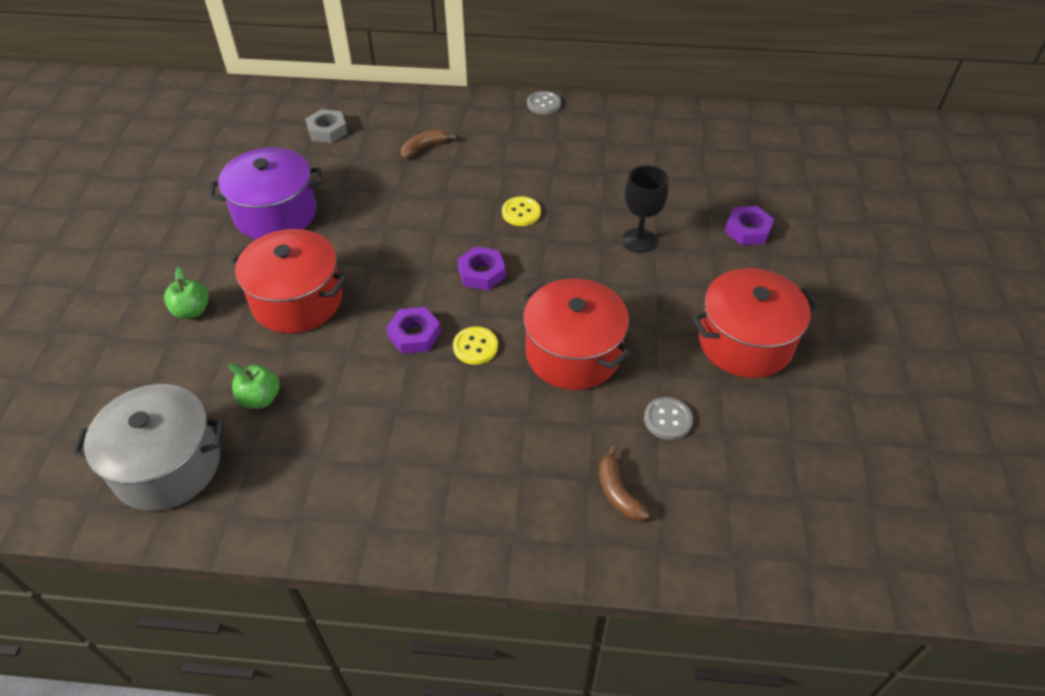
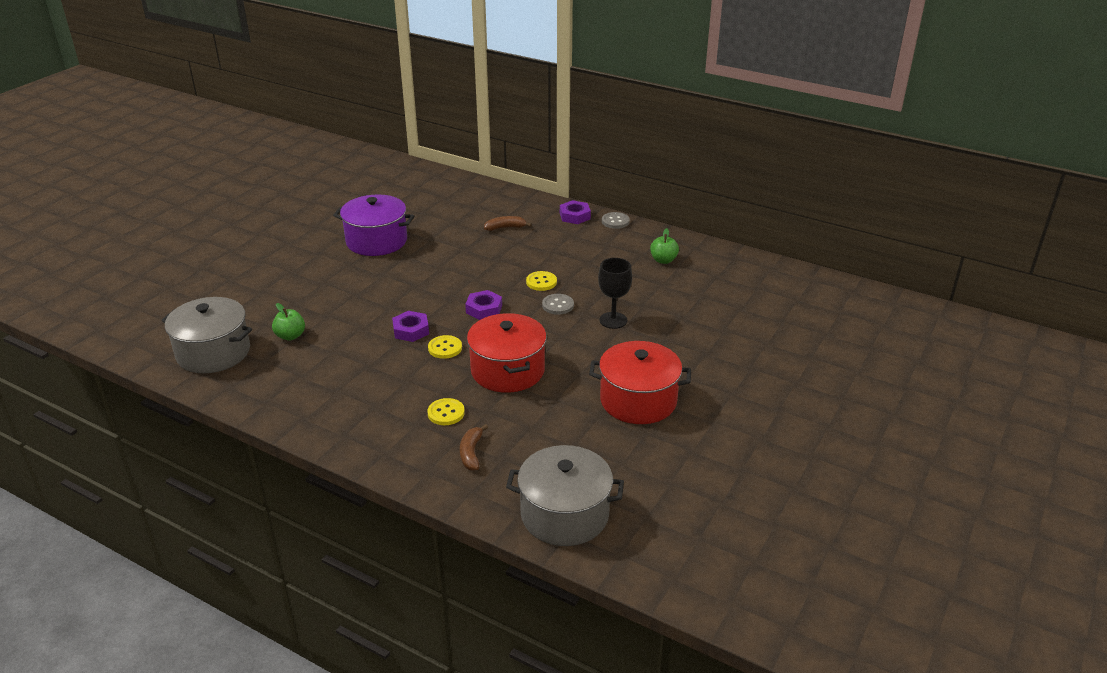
camera: 25 degrees right, 15 degrees down
(192, 311) = (286, 280): green apple -> green apple (663, 260)
(297, 300) = (352, 292): red pot -> none
(327, 131) = (447, 202): grey nut -> none
(545, 444) = (446, 413): none -> yellow button
(667, 419) = (541, 426): grey button -> grey button (558, 305)
(748, 230) = (703, 336): purple nut -> purple nut (575, 216)
(786, 538) = (564, 514): none -> grey pot

